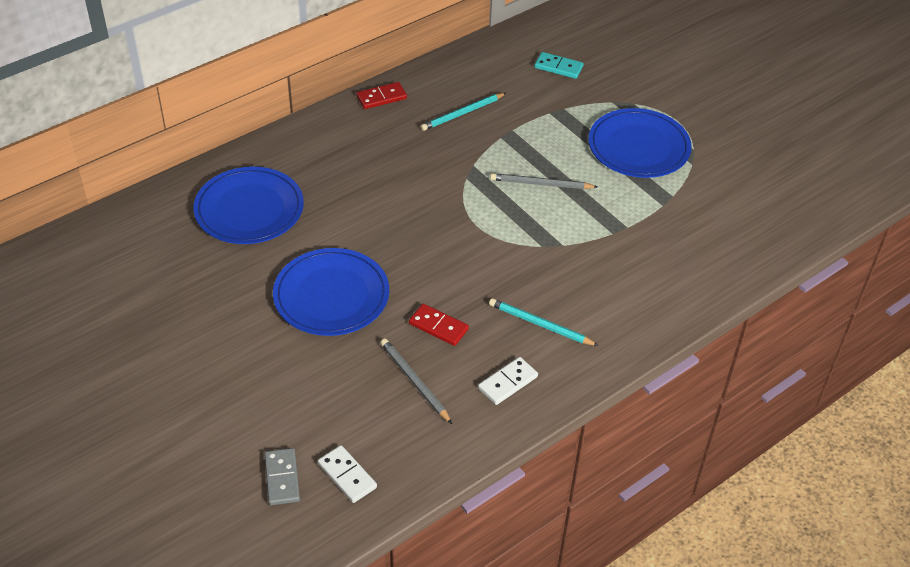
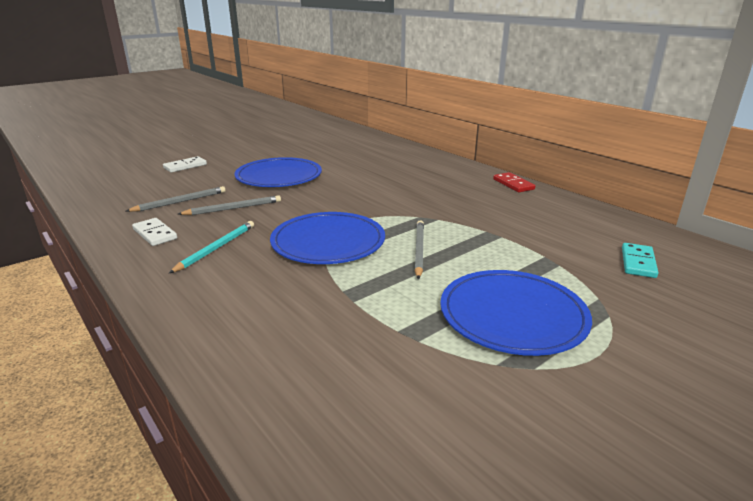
camera: 90 degrees right, 20 degrees down
(249, 209) = (367, 154): blue plate -> blue plate (328, 242)
(282, 478) = (126, 171): grey domino -> none
(347, 476) = (111, 185): white domino -> white domino (185, 166)
(438, 326) = (233, 208): red domino -> grey pencil
(462, 113) = (512, 214): turquoise pencil -> none

